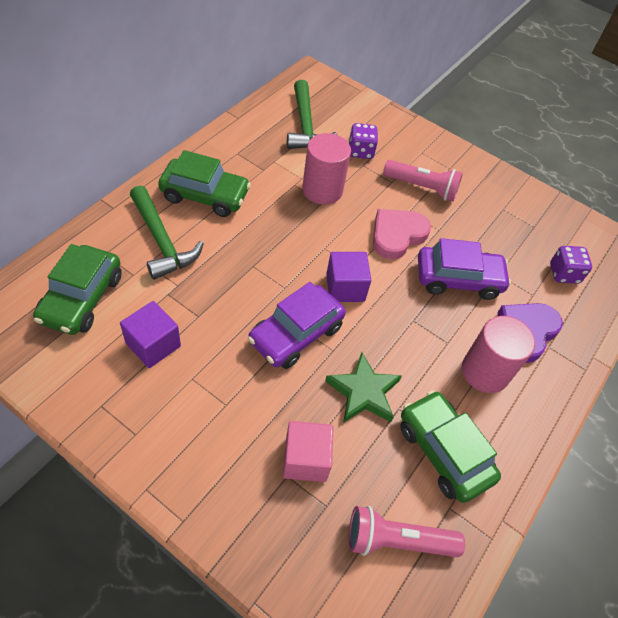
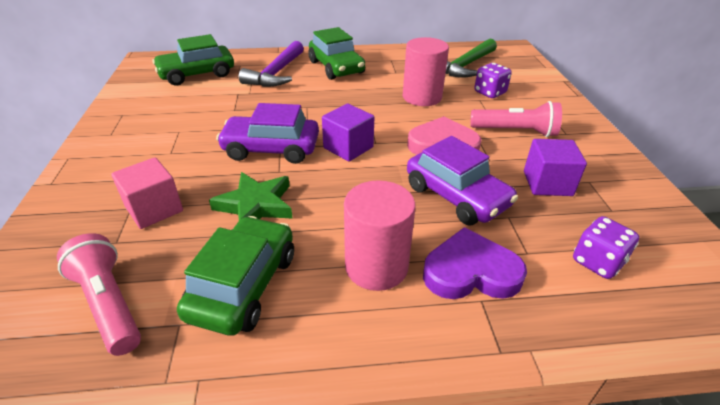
camera: 55 degrees right, 15 degrees down
(153, 345) = (190, 107): purple cube -> purple cube (547, 183)
(162, 241) = (276, 73): green hammer -> purple hammer
(422, 188) = (515, 131): pink flashlight -> pink flashlight turned 60 degrees counterclockwise

